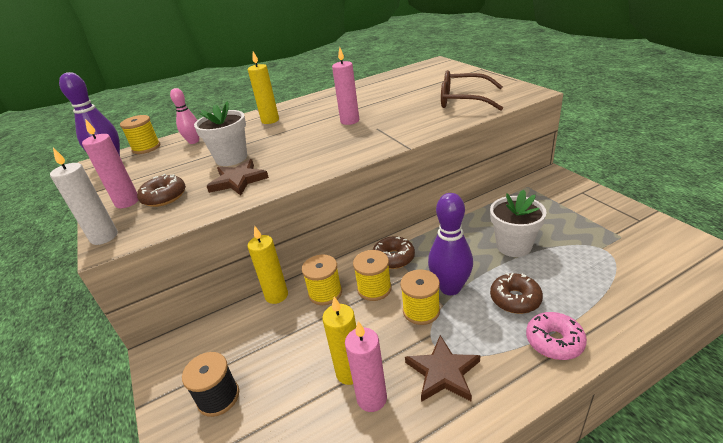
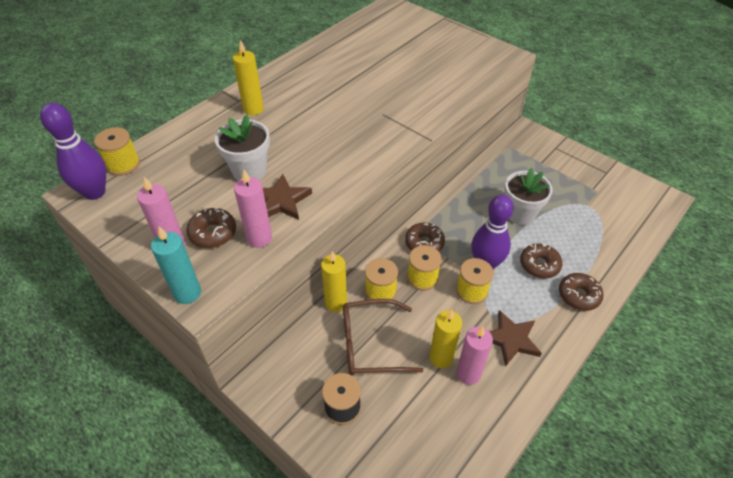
camera: 25 degrees left, 15 degrees up
(104, 237) = (187, 293): white candle -> turquoise candle
(194, 141) = (180, 149): pink bowling pin -> none
(350, 121) = (348, 105): pink candle -> pink candle (259, 238)
(464, 100) = (450, 68): brown glasses -> brown glasses (371, 344)
(554, 341) = (578, 295): pink donut -> brown donut

